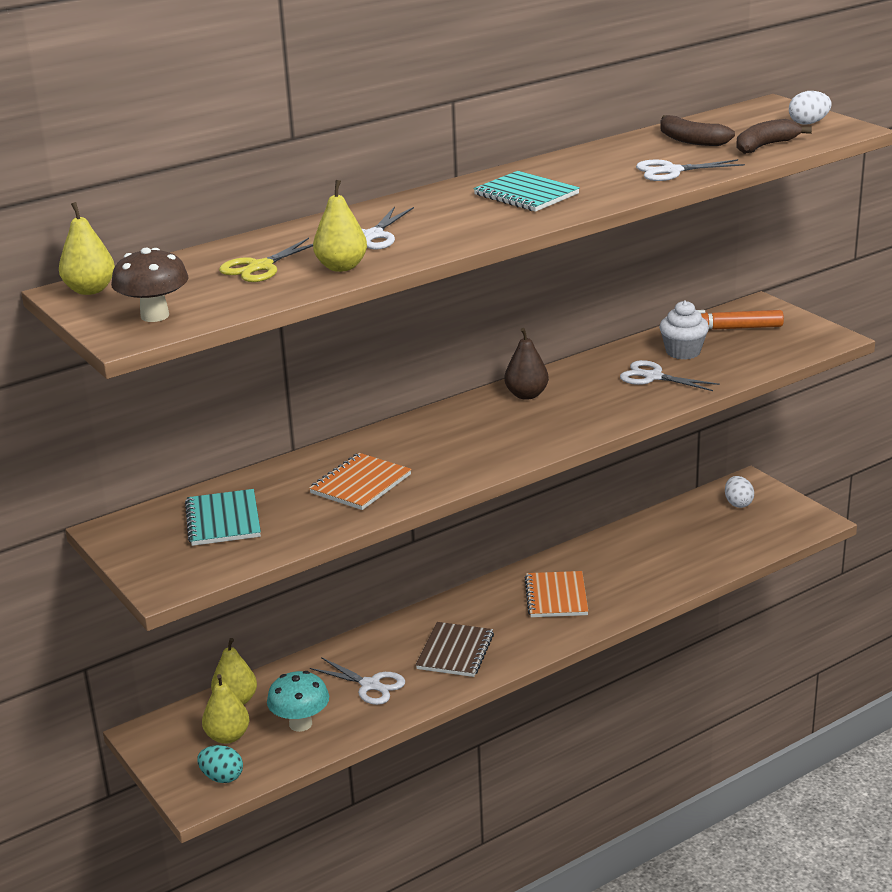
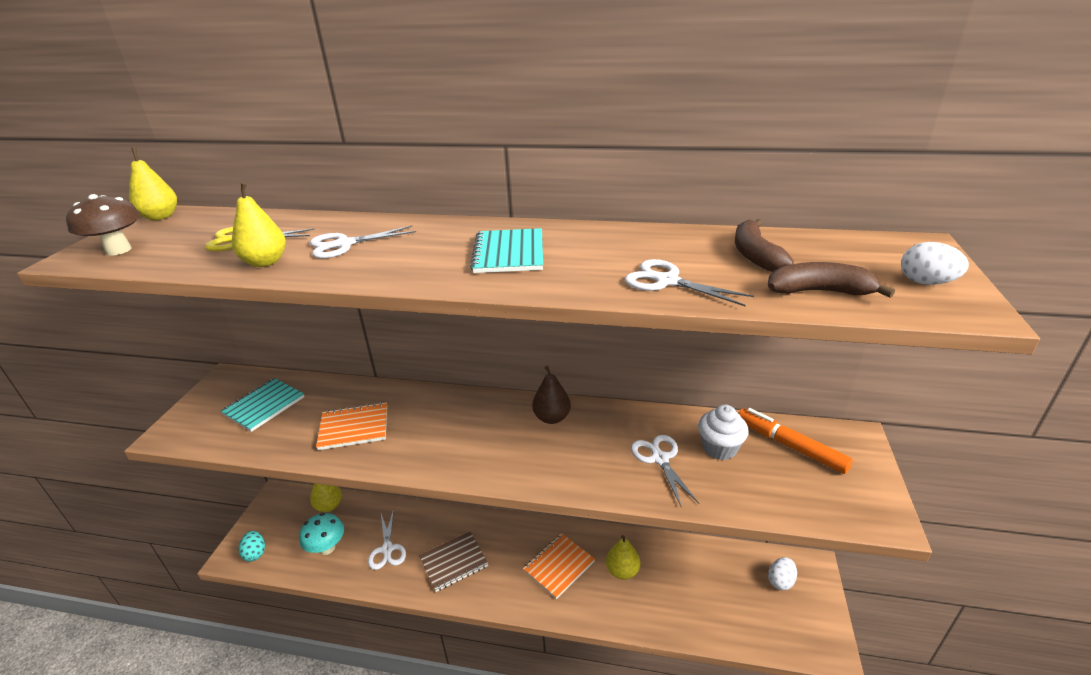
camera: 45 degrees right, 5 degrees up
(227, 736) = (294, 527): yellow pear -> yellow pear (622, 571)

